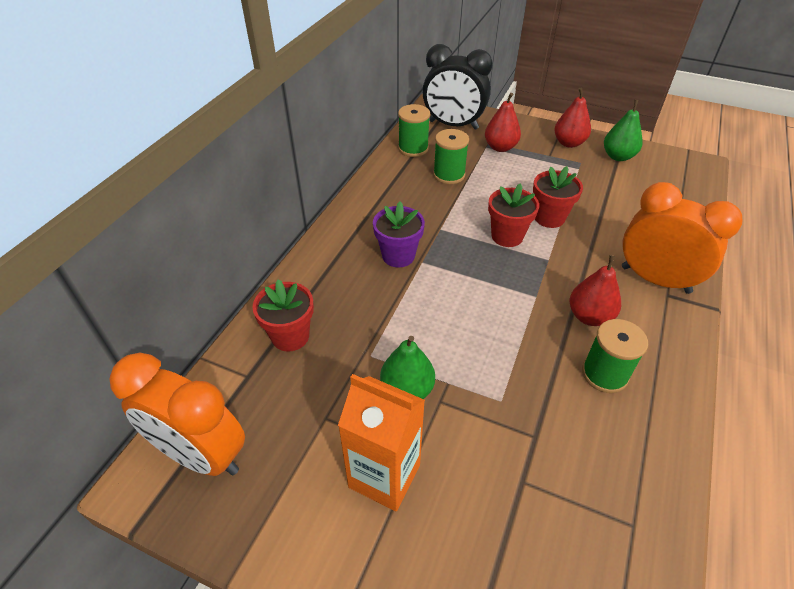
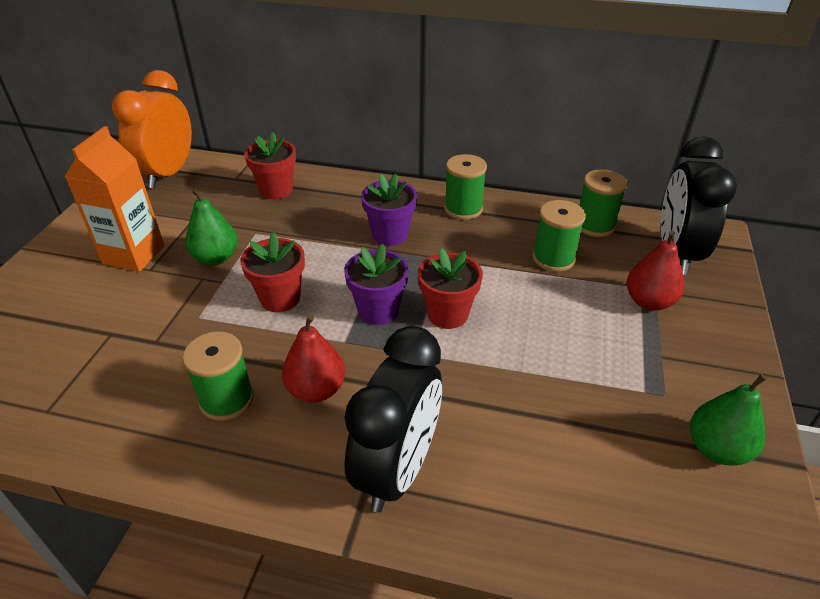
camera: 80 degrees right, 5 degrees down
(371, 207) = (463, 209): none -> green spool
(500, 273) = (378, 310): none -> purple flower pot
(549, 218) = (500, 354): red flower pot -> red flower pot (280, 298)
(569, 143) = (715, 381): red pear -> none
(655, 279) = (397, 470): orange clock -> black clock

